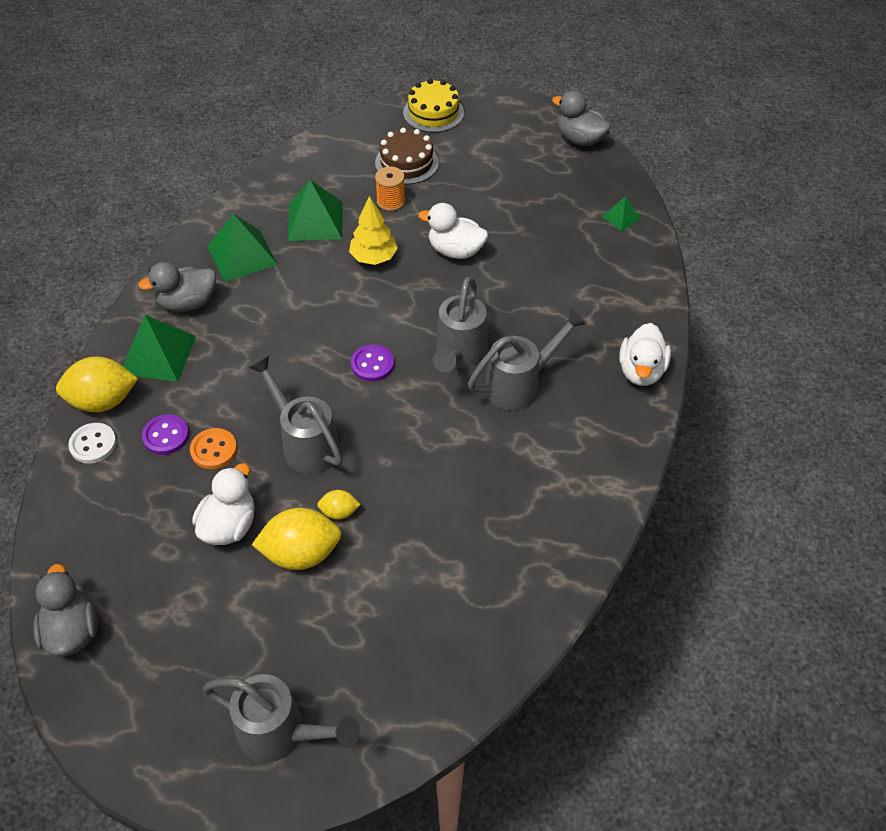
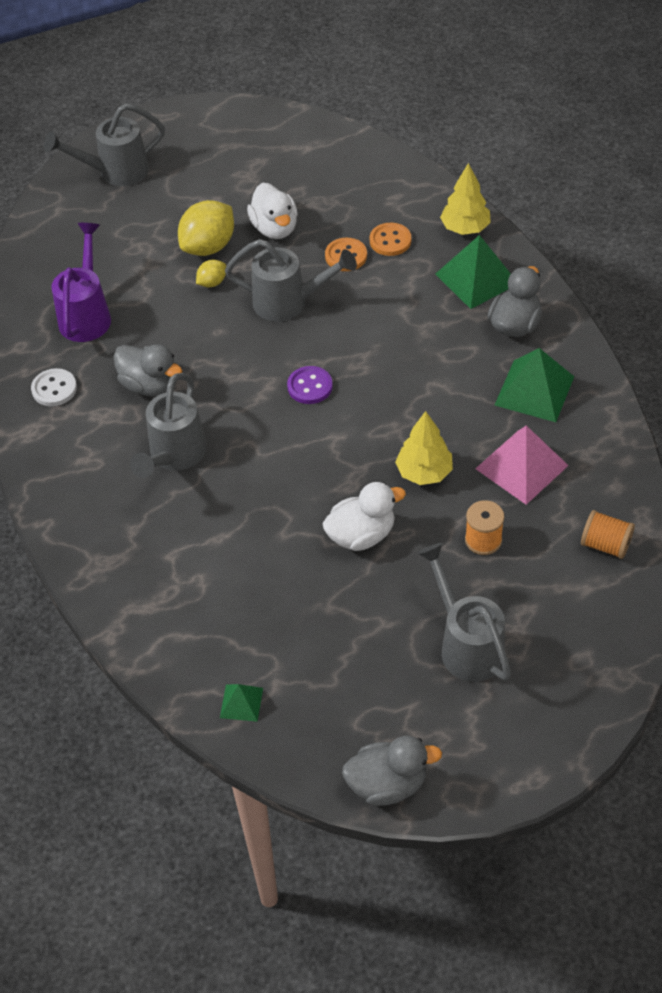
camera: 140 degrees right, 0 degrees up
(72, 631) = (294, 130): grey duck -> grey duck (150, 385)
(93, 444) = (429, 204): white button -> white button (54, 389)
(103, 401) = (465, 228): yellow lemon -> yellow tree
(166, 436) = (390, 241): purple button -> orange button
(315, 221) = (521, 467): green pyramid -> pink pyramid
(331, 156) = (605, 545): none -> orange spool
(406, 163) = (526, 597): brown cake -> none
(433, 113) = (585, 688): yellow cake -> none
(459, 355) = (249, 443): grey watering can -> grey watering can (466, 644)
(471, 567) = (87, 314): none -> purple watering can
(641, 371) = (81, 542): white duck -> none

